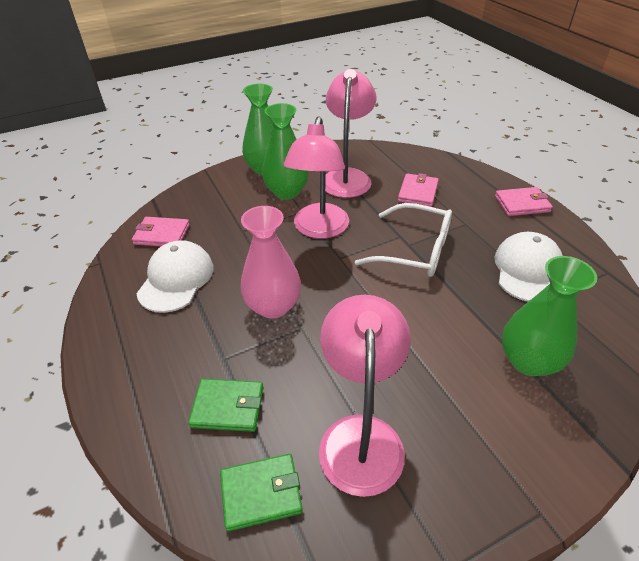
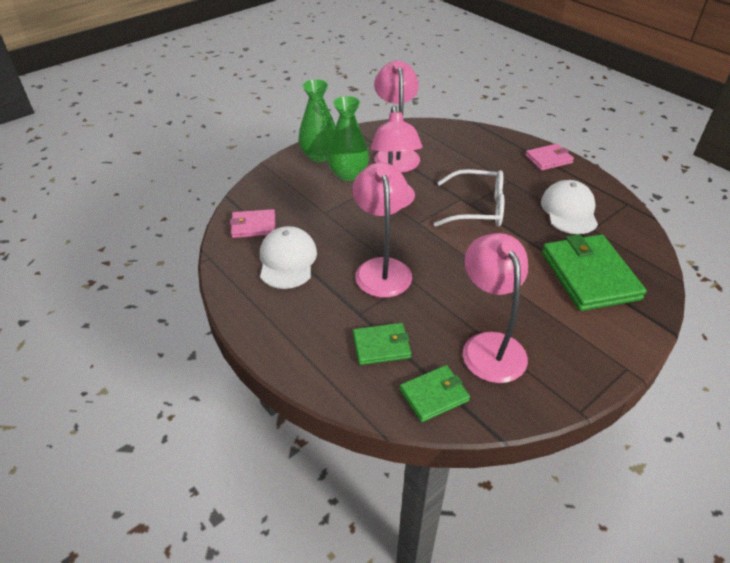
camera: 15 degrees left, 0 degrees up
(273, 306) = (381, 268): pink vase -> pink lamp
(418, 192) = (461, 160): pink wallet -> none
(528, 361) = (589, 275): green vase -> green wallet

